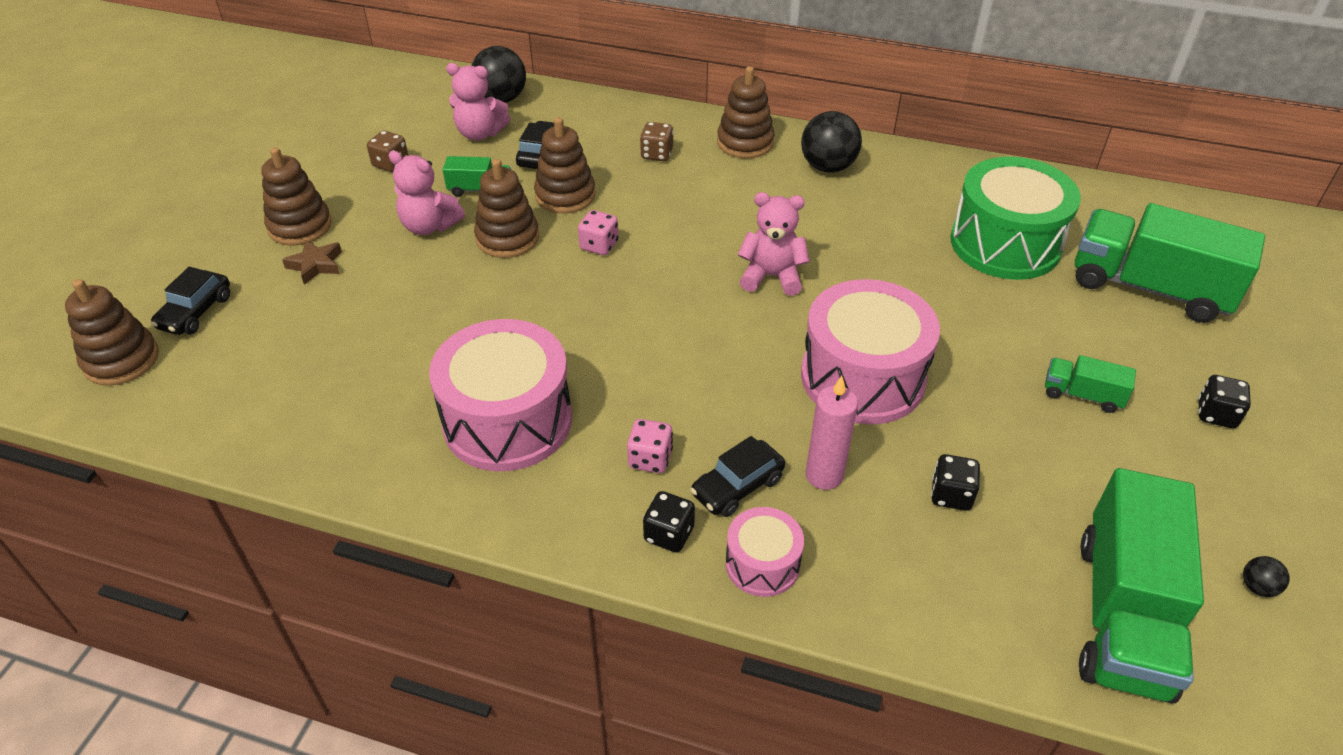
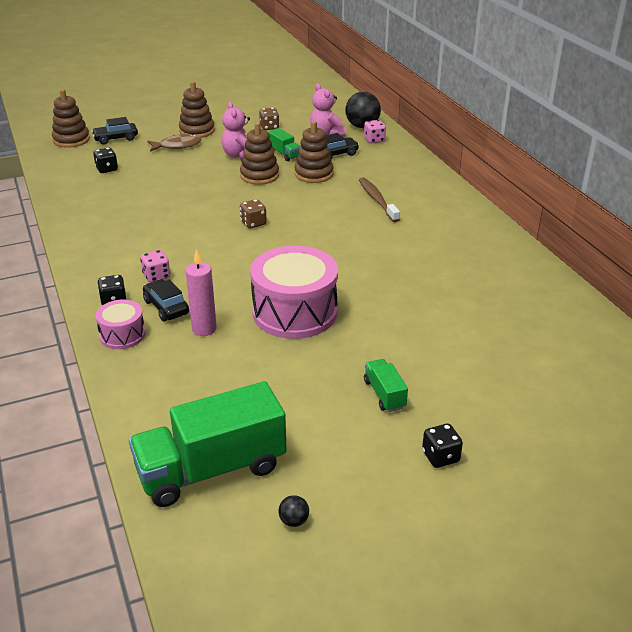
camera: 50 degrees right, 10 degrees down
(316, 265) = (177, 146): brown star -> brown fish
(507, 420) = (138, 231): pink drum -> none
(599, 245) = (289, 199): pink dice -> pink dice (374, 140)
(656, 154) = (387, 181): brown dice -> brown dice (253, 223)
(690, 185) = (377, 200): none -> brown toothbrush
(737, 487) = (166, 307): black car -> black car turned 45 degrees clockwise
(745, 142) = (442, 199): brown stacking toy -> none
(771, 276) = (338, 253): pink teddy bear -> none
(828, 167) = (464, 231): black ball -> none
(951, 495) = (237, 375): black dice -> black dice (107, 169)
(1005, 244) = (491, 316): green drum -> none
(1149, 288) = (535, 388): green truck -> none

